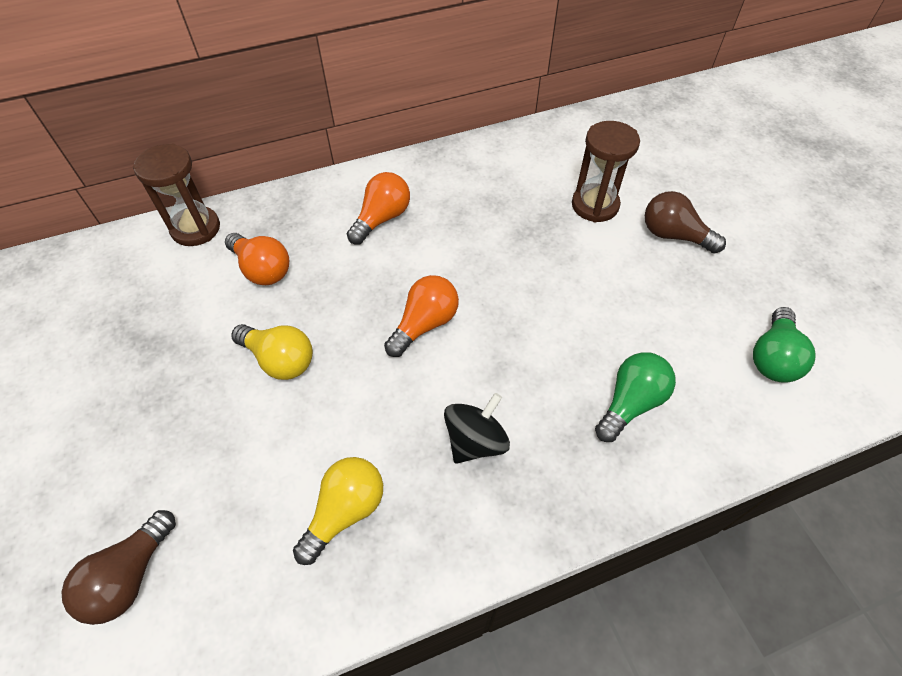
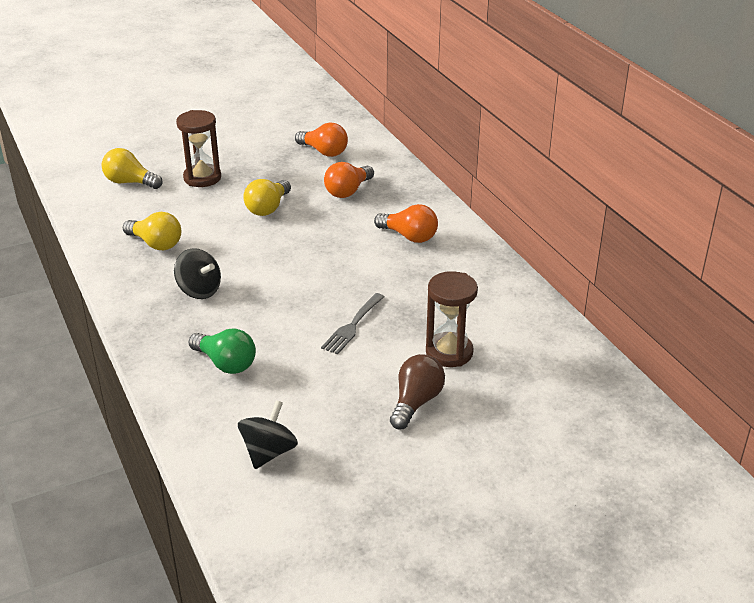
camera: 85 degrees right, 20 degrees down
(130, 576) = (130, 182): brown light bulb -> yellow light bulb
(196, 228) = (384, 160): brown hourglass -> brown hourglass (202, 178)
(424, 324) = (300, 264): orange light bulb -> orange light bulb (324, 152)
(553, 278) = (352, 326): none -> grey fork
(773, 357) = (269, 452): green light bulb -> black spinning top

